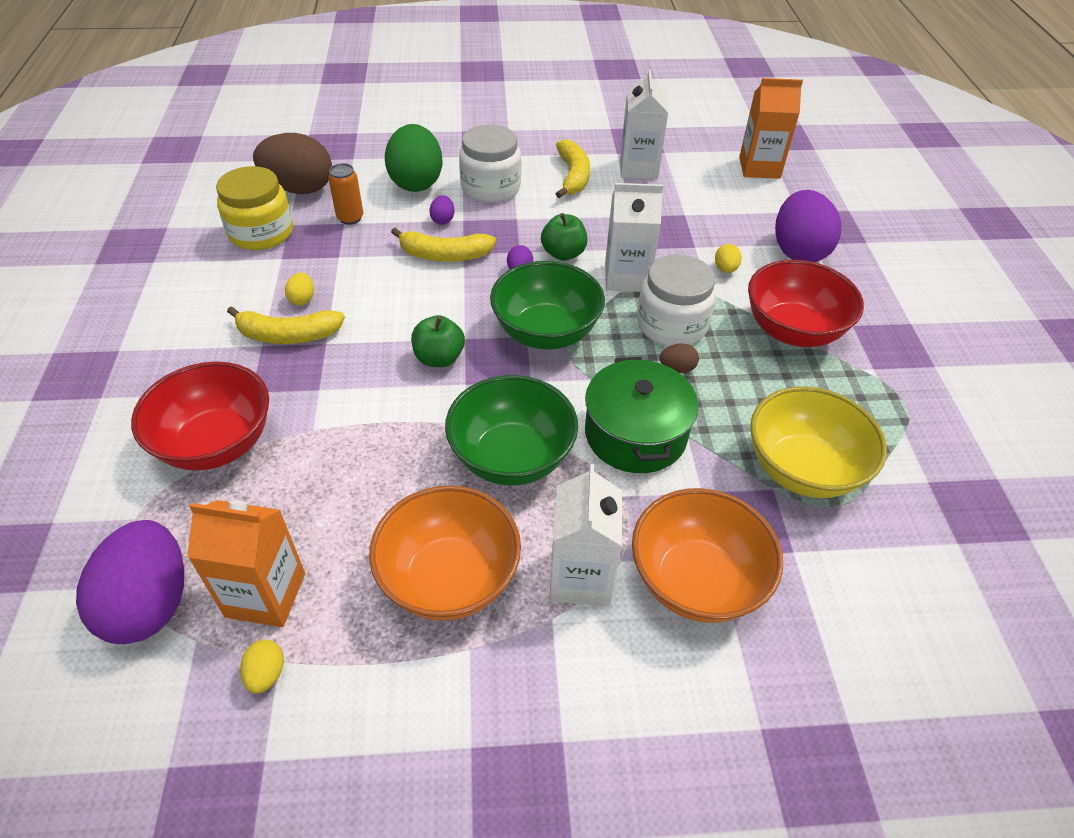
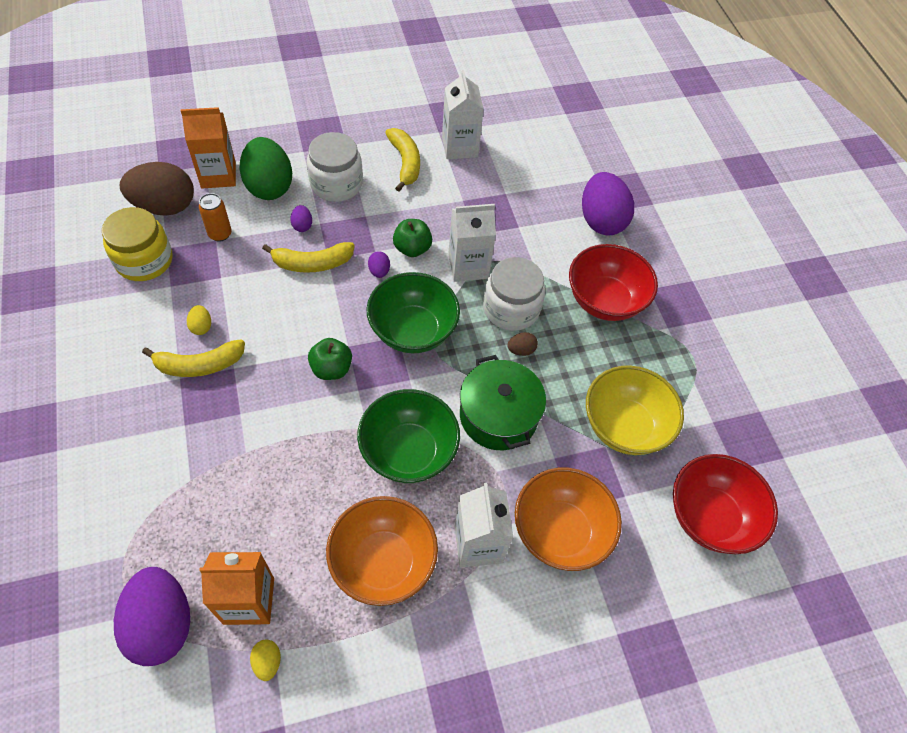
camera: 15 degrees left, 10 degrees up
(217, 443) = (170, 478): red bowl -> red bowl (710, 517)
(725, 269) = (546, 247): yellow egg -> none
(759, 168) = (560, 134): orange carton -> orange carton (218, 175)

